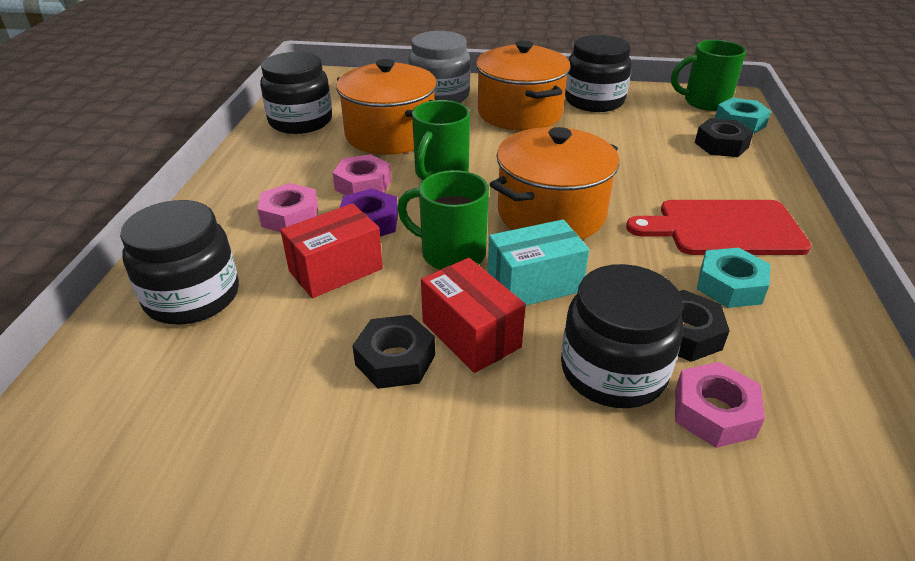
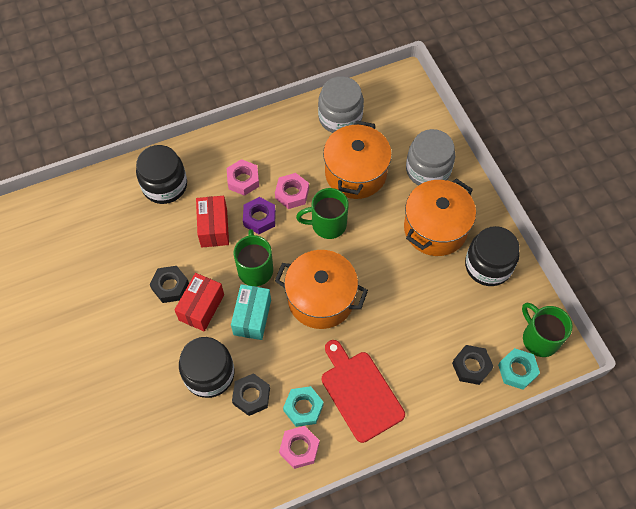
camera: 60 degrees right, 25 degrees up
(300, 121) = (340, 117): black jar -> grey jar
(336, 270) = (214, 228): red box -> red box turned 60 degrees clockwise
(534, 284) = (252, 317): turquoise box -> turquoise box turned 60 degrees clockwise
(714, 413) = (205, 421): pink nut -> pink nut (299, 448)

